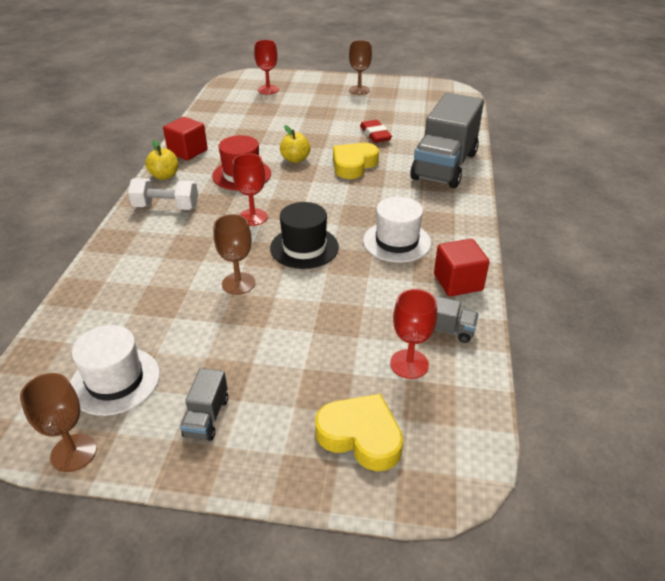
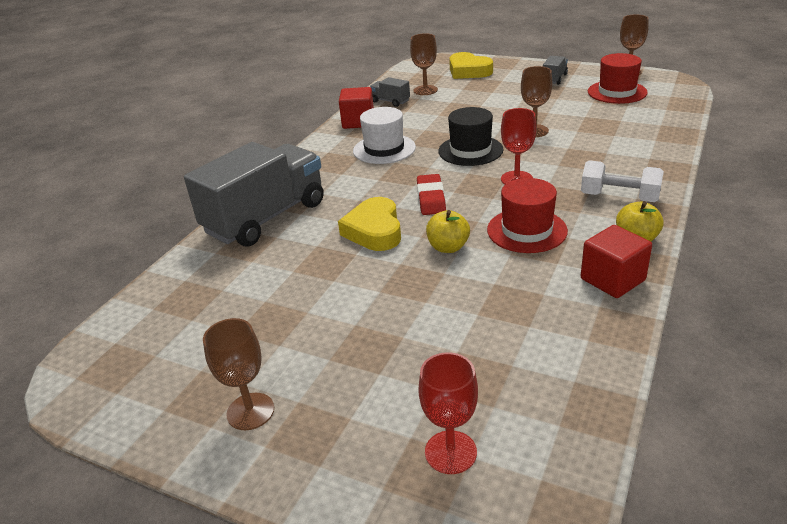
camera: 160 degrees left, 5 degrees down
(115, 381) = (617, 92): white hat -> red hat
(353, 165) = (374, 230): yellow heart -> yellow heart turned 120 degrees clockwise
(375, 134) = (309, 279): red eraser -> red eraser (431, 198)
(409, 364) = (425, 90): red goblet -> brown goblet

